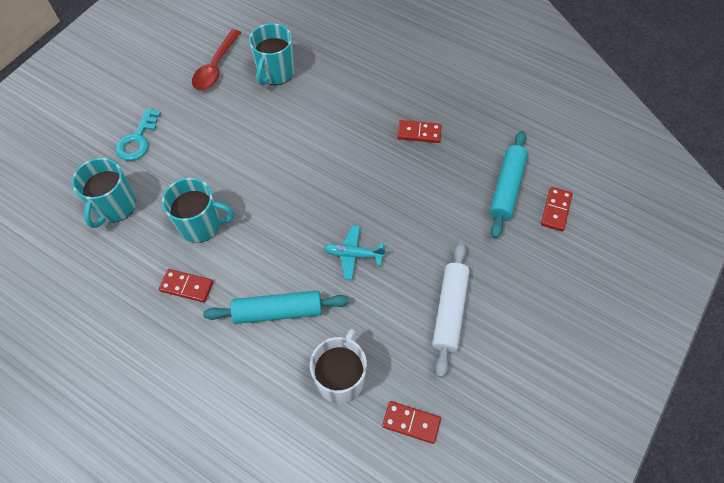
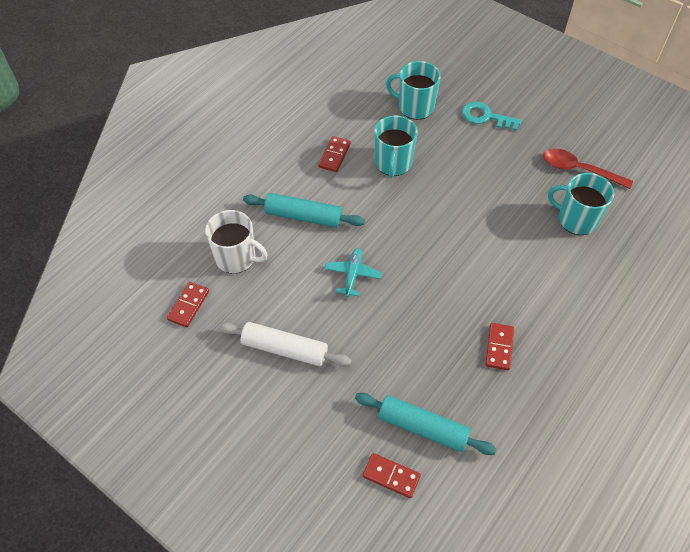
camera: 95 degrees right, 5 degrees down
(278, 311) = (303, 216): turquoise rolling pin -> turquoise rolling pin turned 75 degrees counterclockwise

